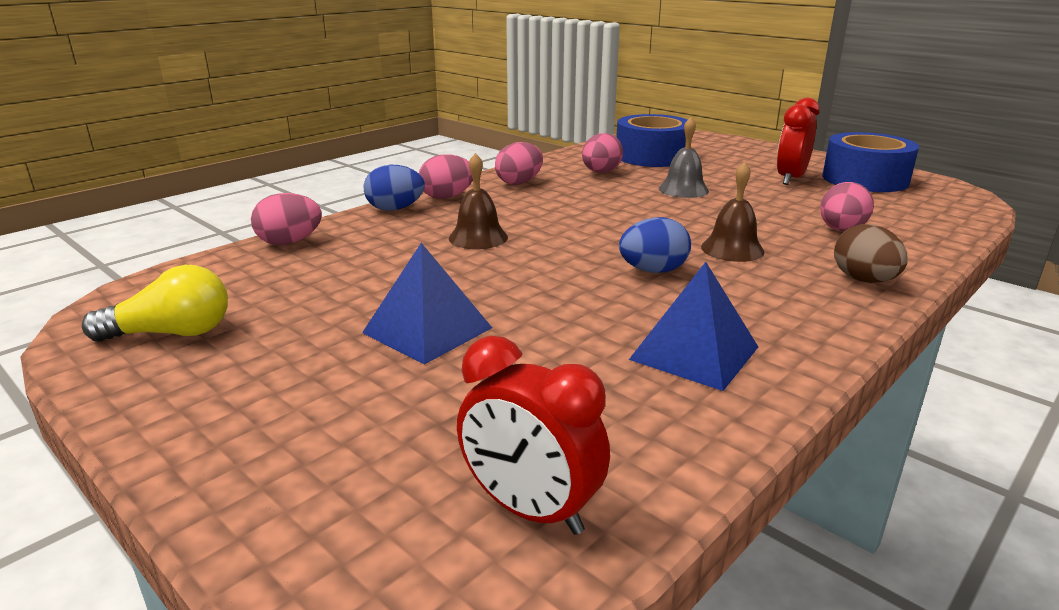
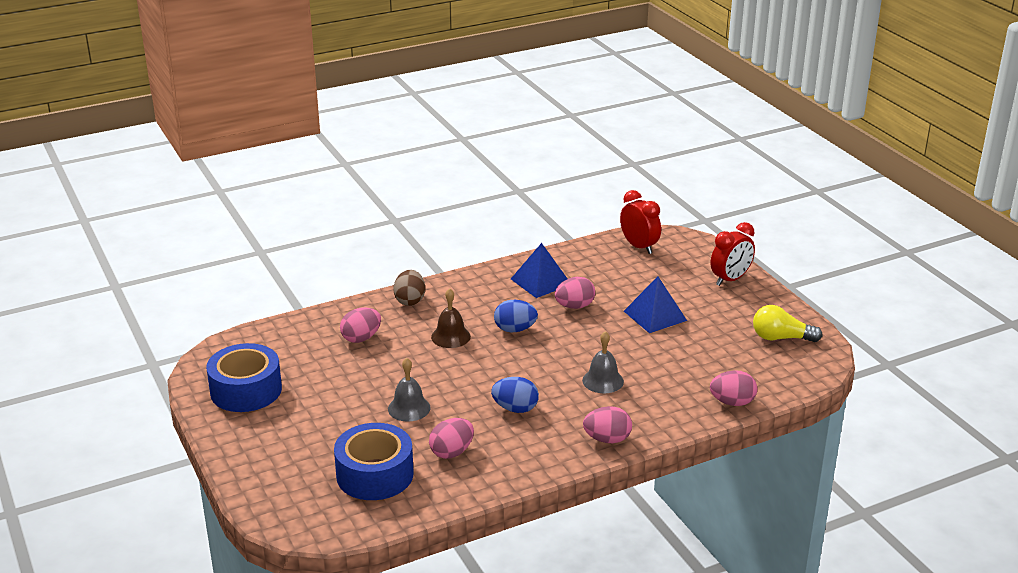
camera: 160 degrees left, 5 degrees up
(395, 209) = (653, 430): blue egg -> blue egg (515, 408)
(478, 237) = (603, 381): brown bell -> grey bell
(519, 183) = (536, 450): pink egg -> pink egg (574, 306)
(790, 179) = (303, 404): red clock -> red clock (730, 279)

